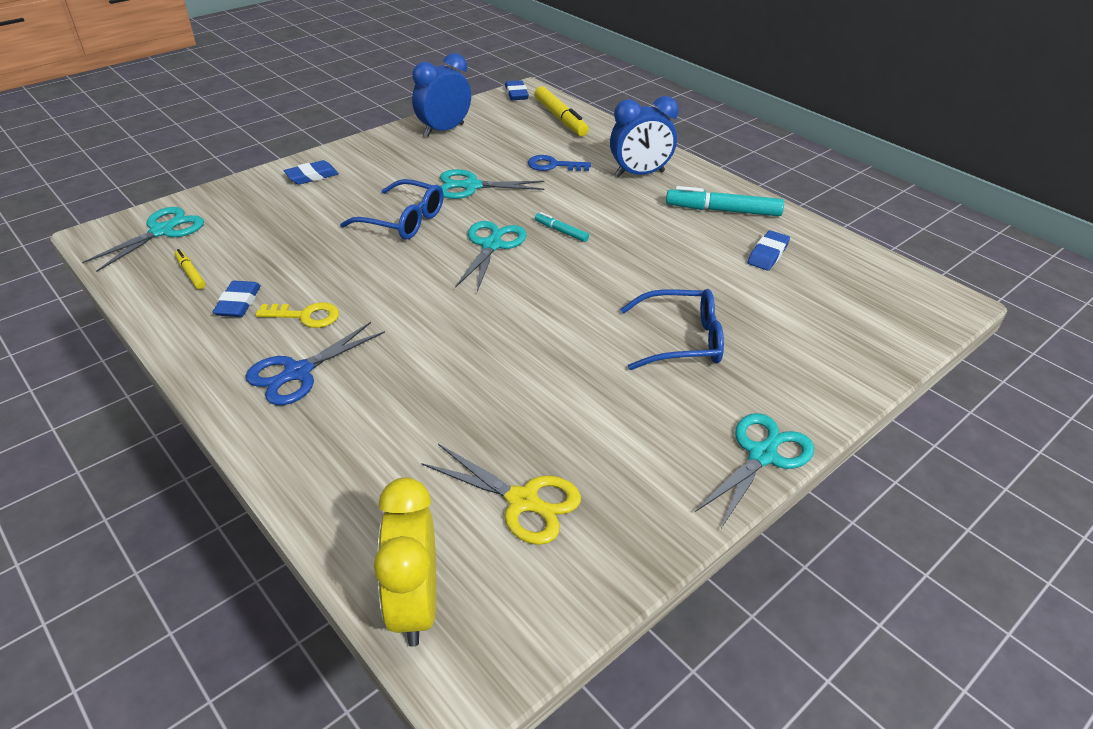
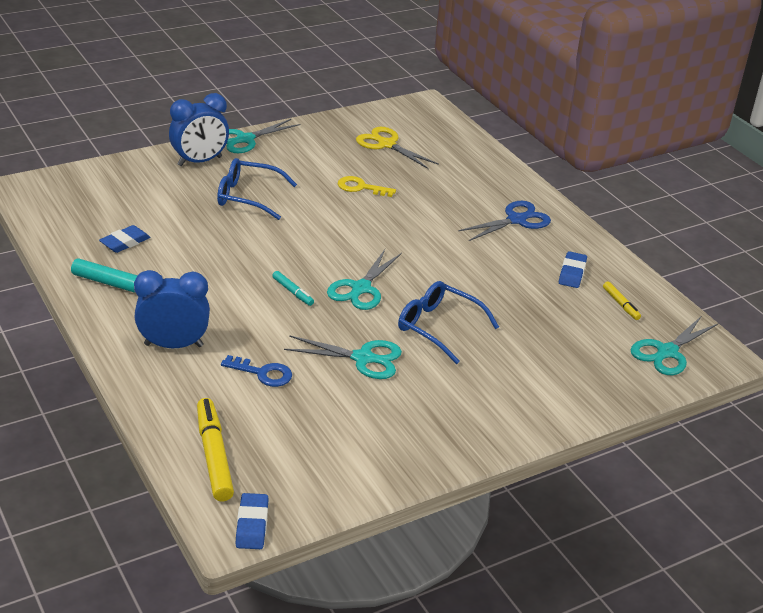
camera: 170 degrees left, 5 degrees down
(305, 316) = (518, 255): yellow key -> yellow key (361, 187)
(312, 176) = (537, 401): blue eraser -> none
(415, 605) = (446, 123): yellow clock -> none
(444, 130) = (376, 457): blue clock -> blue clock (200, 161)

